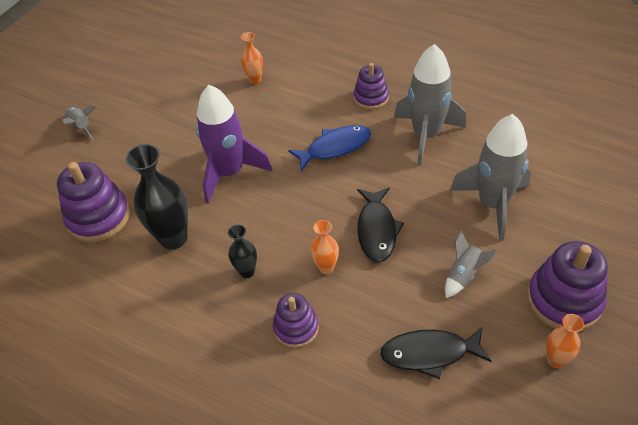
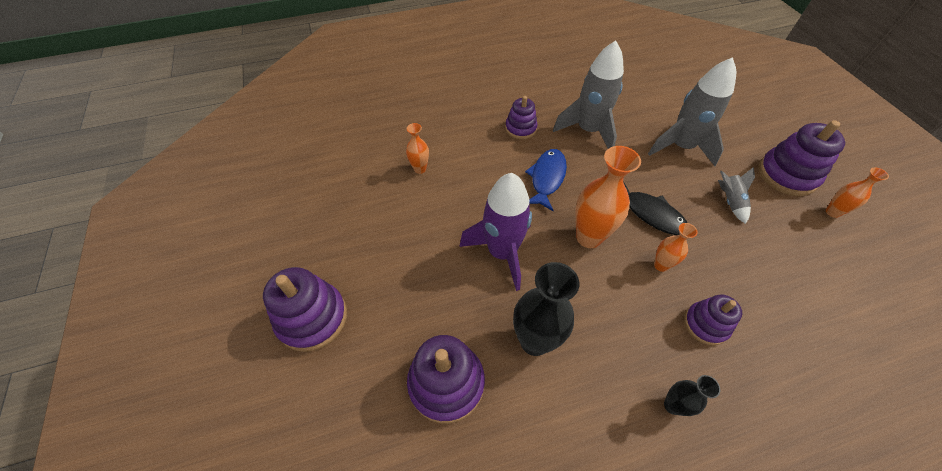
camera: 50 degrees left, 5 degrees up
(81, 127) = (312, 318): grey rocket -> purple stacking toy
(247, 272) = (621, 316): black vase -> black vase (672, 405)
(302, 209) = (588, 237): none -> orange vase
(430, 353) = (786, 266): black fish -> none

